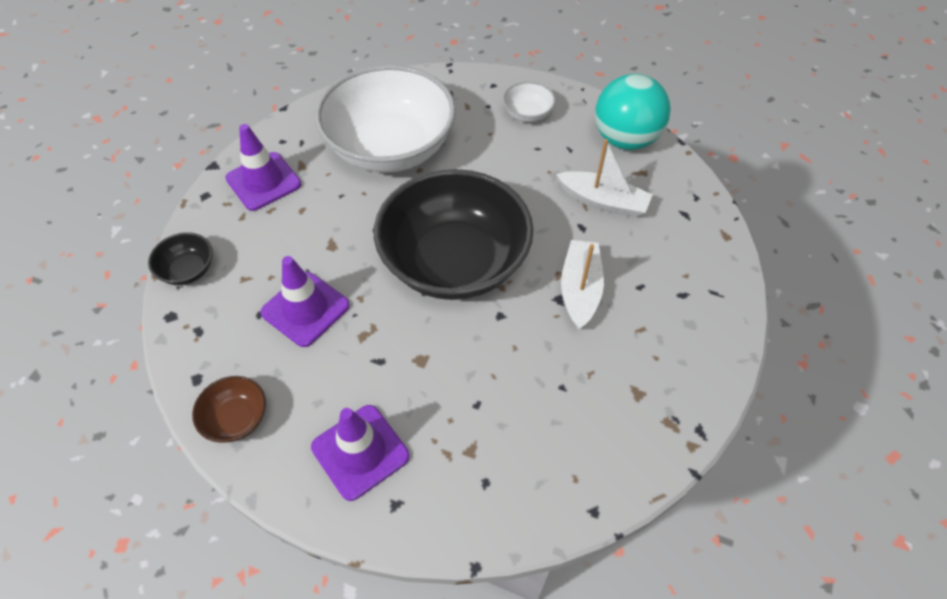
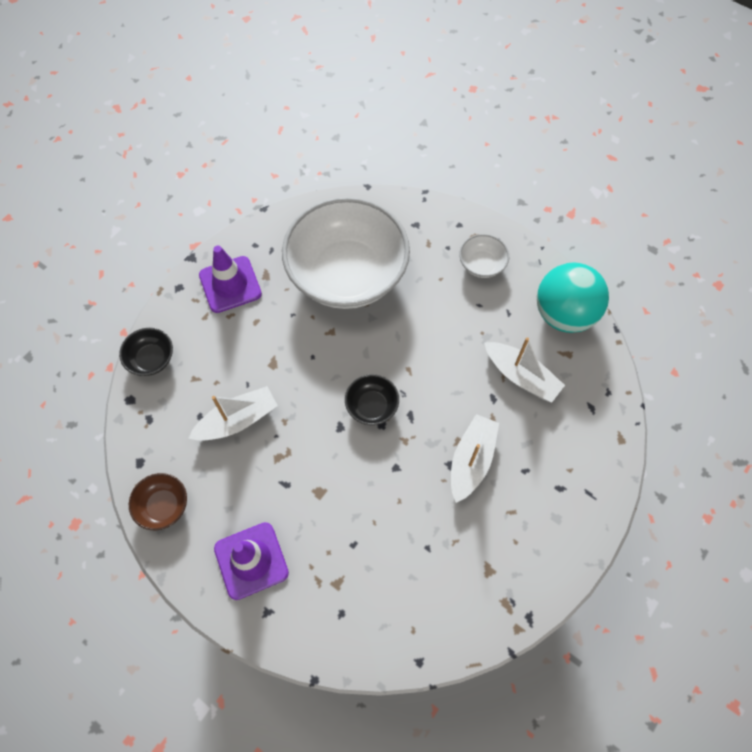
camera: 15 degrees right, 10 degrees up
(305, 309) = (237, 420): purple traffic cone -> white boat
(454, 262) = (372, 406): black bowl -> black bowl, size x0.41

